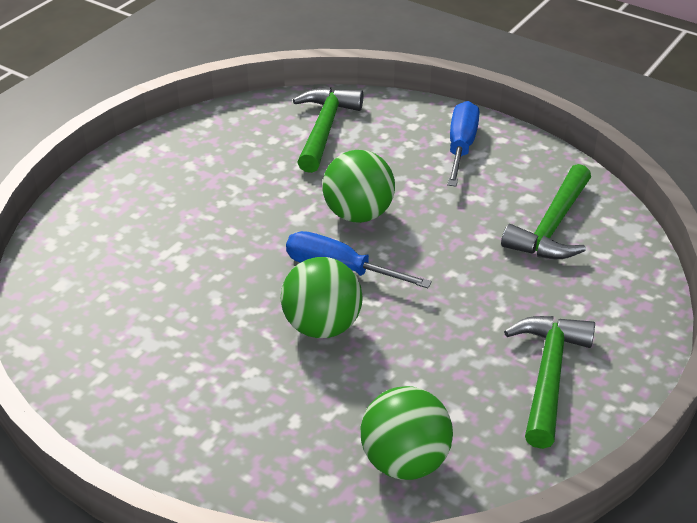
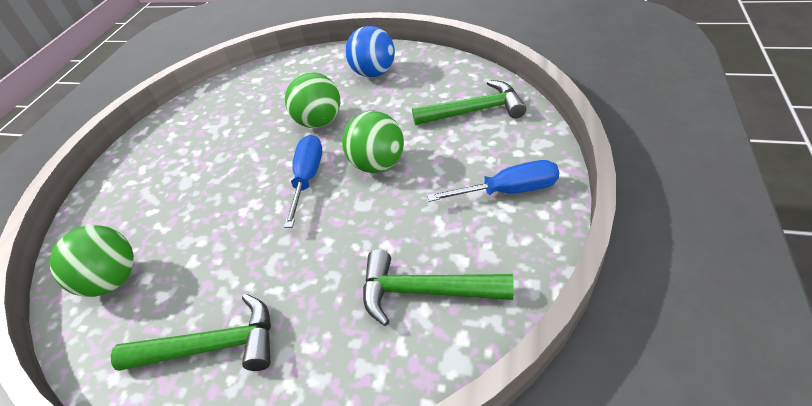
camera: 75 degrees right, 5 degrees up
(171, 176) = (373, 73): none -> blue ball
(322, 326) = (244, 191): green ball -> green ball (319, 122)

